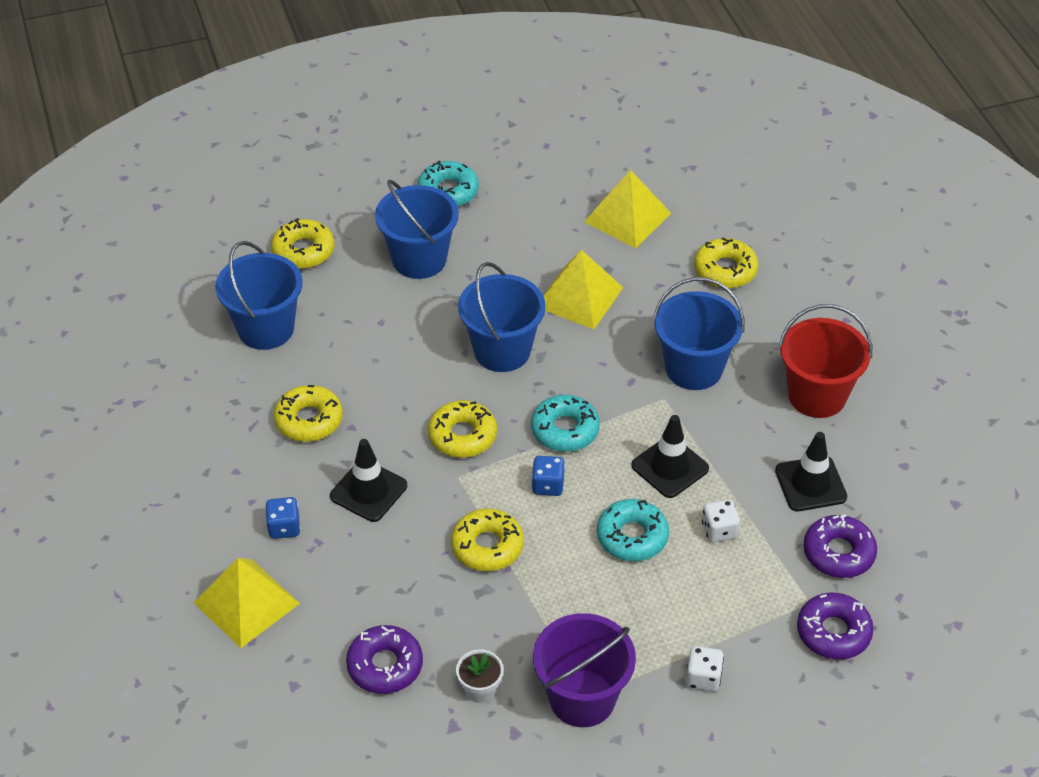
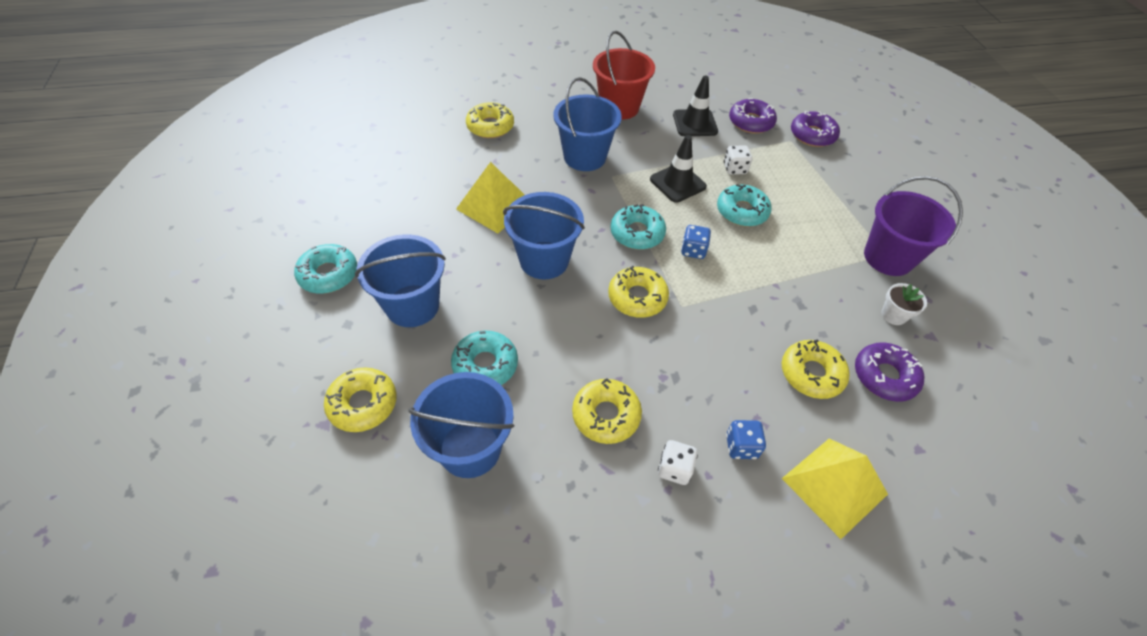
camera: 85 degrees left, 5 degrees up
(355, 324) = (485, 365): none -> turquoise donut
(368, 491) = (697, 372): black traffic cone -> none
(487, 546) = (755, 295): yellow donut -> yellow donut (811, 374)
(627, 217) = (414, 166): yellow pyramid -> none
(703, 678) = (858, 195): white dice -> white dice (674, 469)

